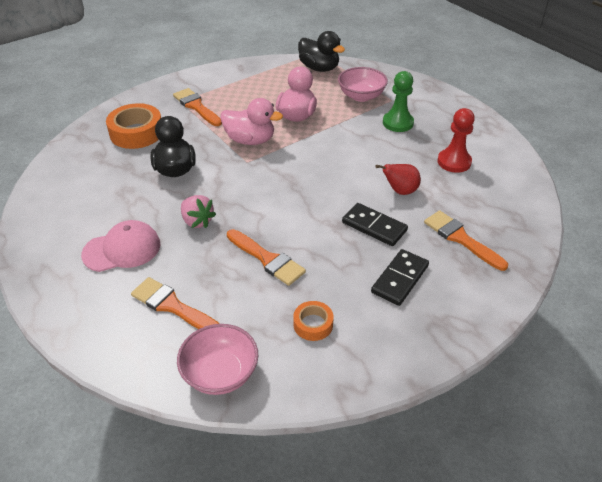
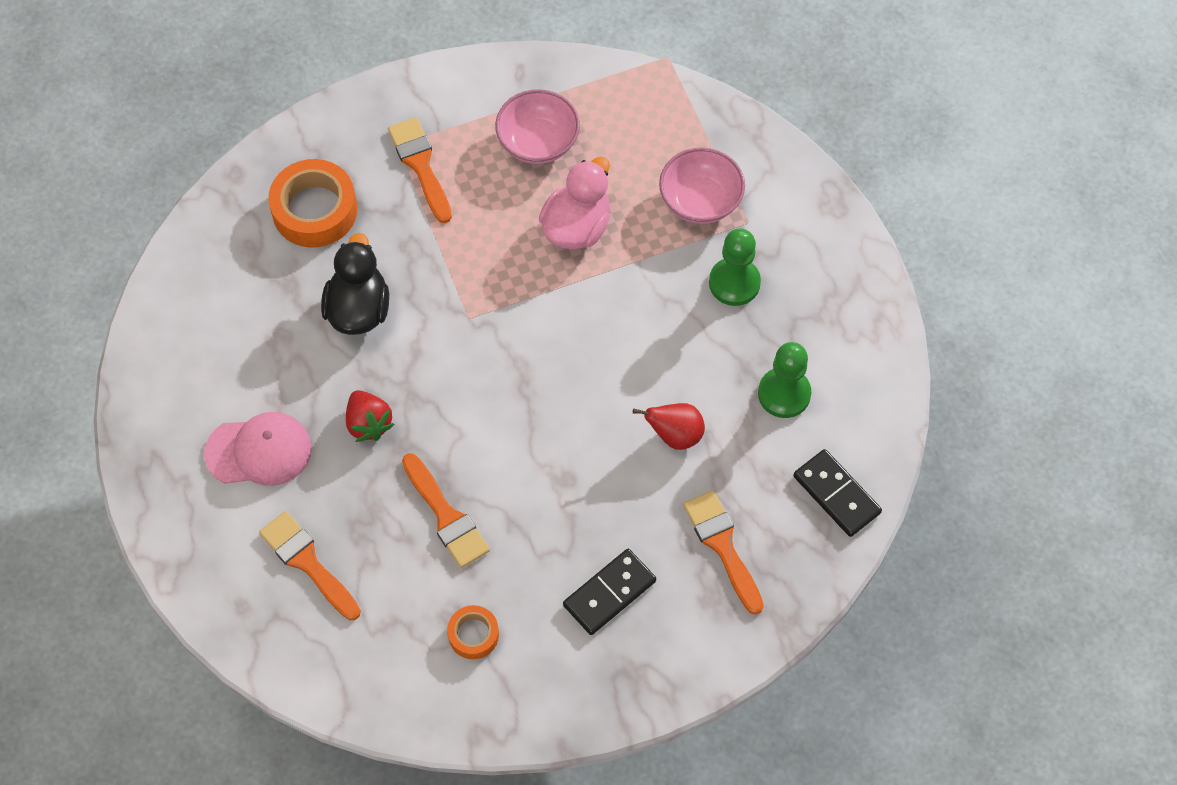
camera: 15 degrees right, 20 degrees up
(197, 221) = (368, 423): pink strawberry -> red strawberry
(220, 373) = (344, 675): pink bowl -> pink bowl (538, 142)
(250, 140) = (486, 270): pink duck -> none
(319, 68) = (655, 106): black duck -> none
(374, 226) = (611, 494): black domino -> black domino (837, 494)
(454, 162) = (784, 394): red pawn -> green pawn

